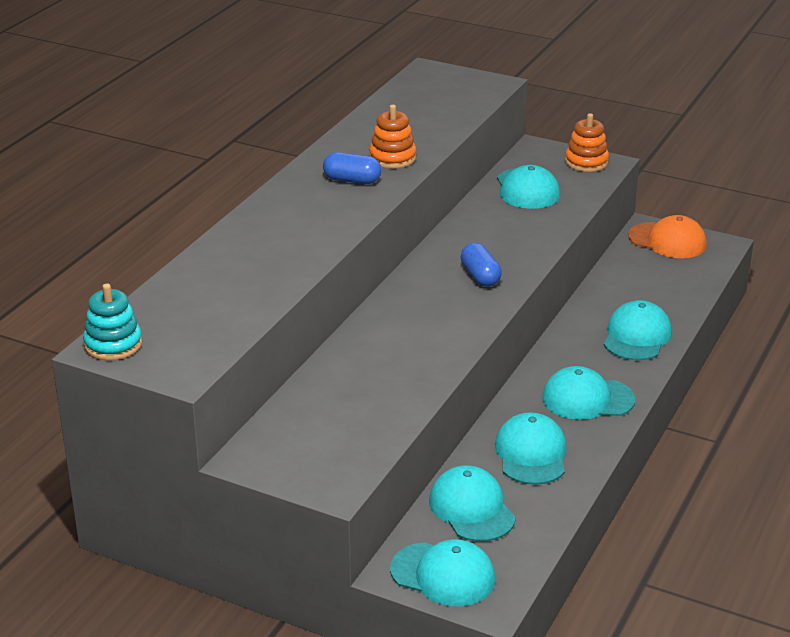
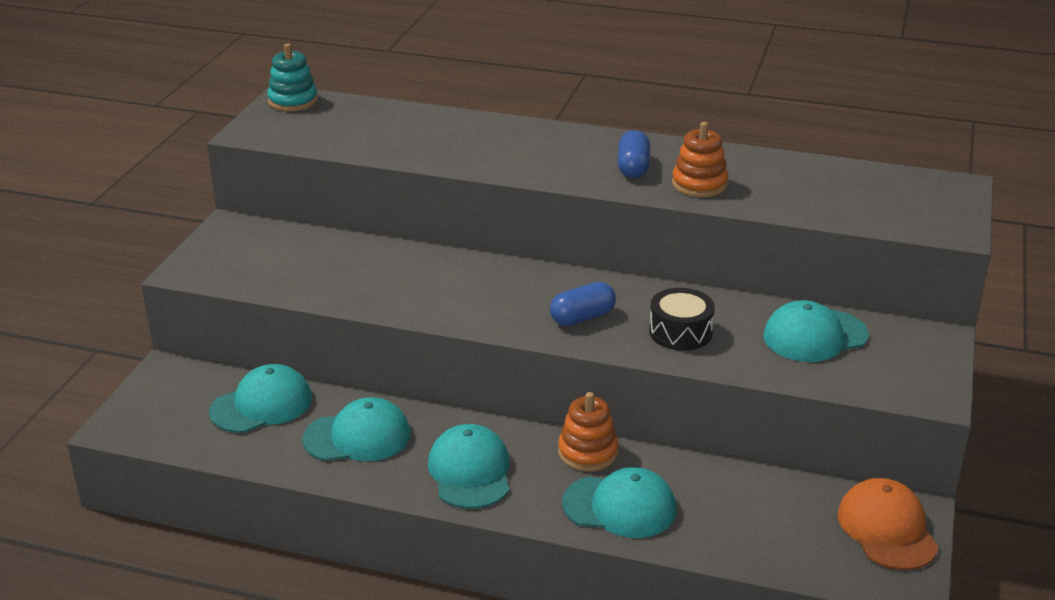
camera: 80 degrees right, 0 degrees up
(443, 574) = (162, 396): turquoise cap -> none
(511, 238) = (680, 332): none -> black drum
(586, 162) = (923, 378): orange stacking toy -> orange stacking toy (588, 452)
(667, 241) = (887, 529): orange cap -> orange cap turned 150 degrees clockwise

